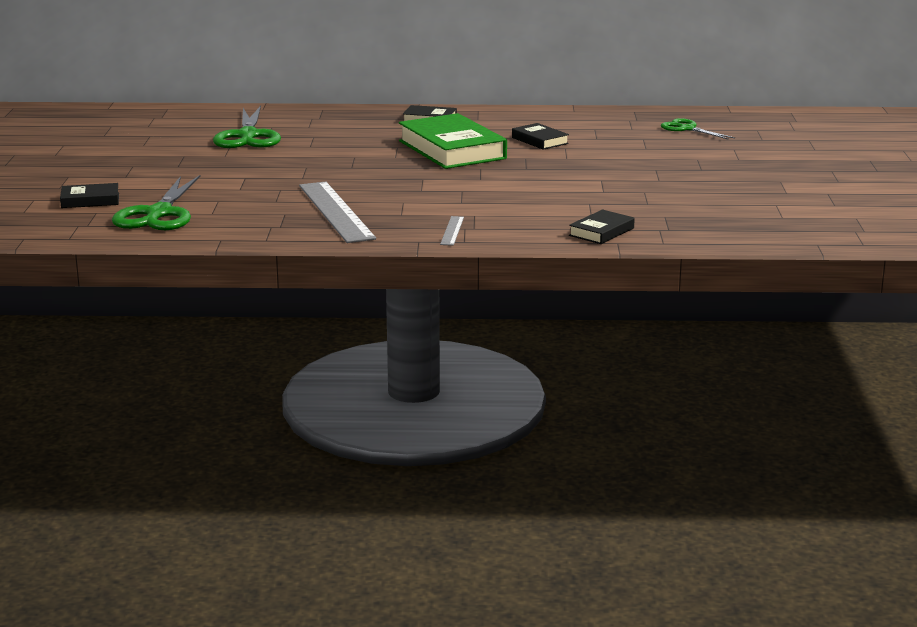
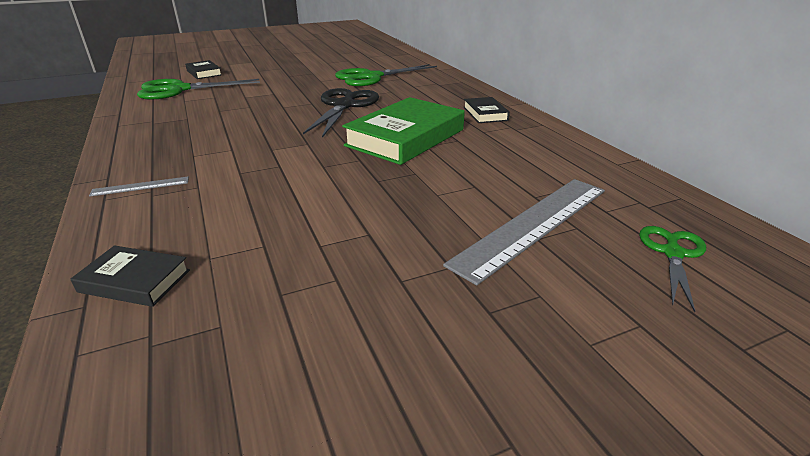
camera: 65 degrees right, 10 degrees up
(335, 157) = (344, 106): none -> black scissors
(336, 211) = (195, 132): grey ruler -> grey ruler (533, 225)
(540, 140) = (483, 168): black book -> none

